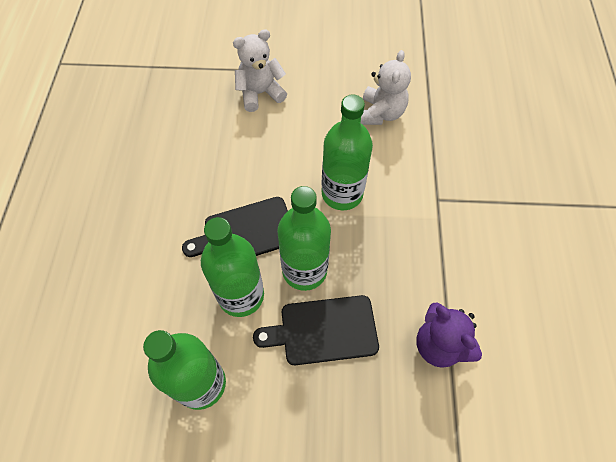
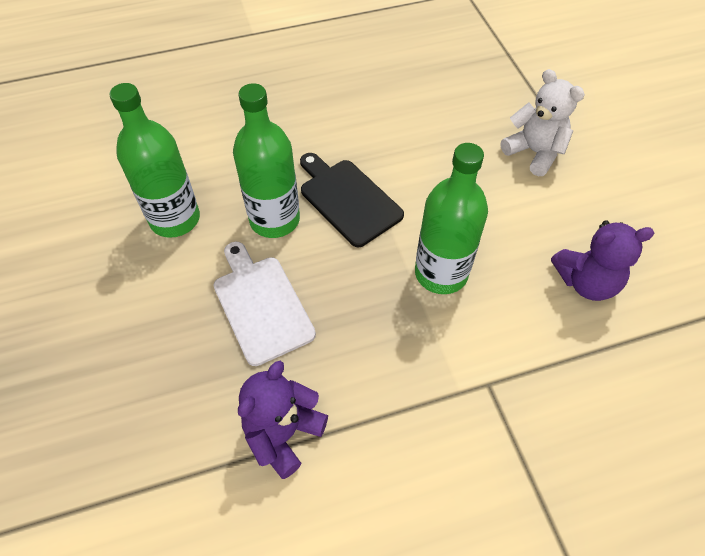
camera: 70 degrees right, 5 degrees down
(304, 270) = (325, 266): green bottle -> none
(323, 330) = (261, 305): black cutting board -> white cutting board
(381, 113) = (586, 282): white teddy bear -> purple teddy bear

